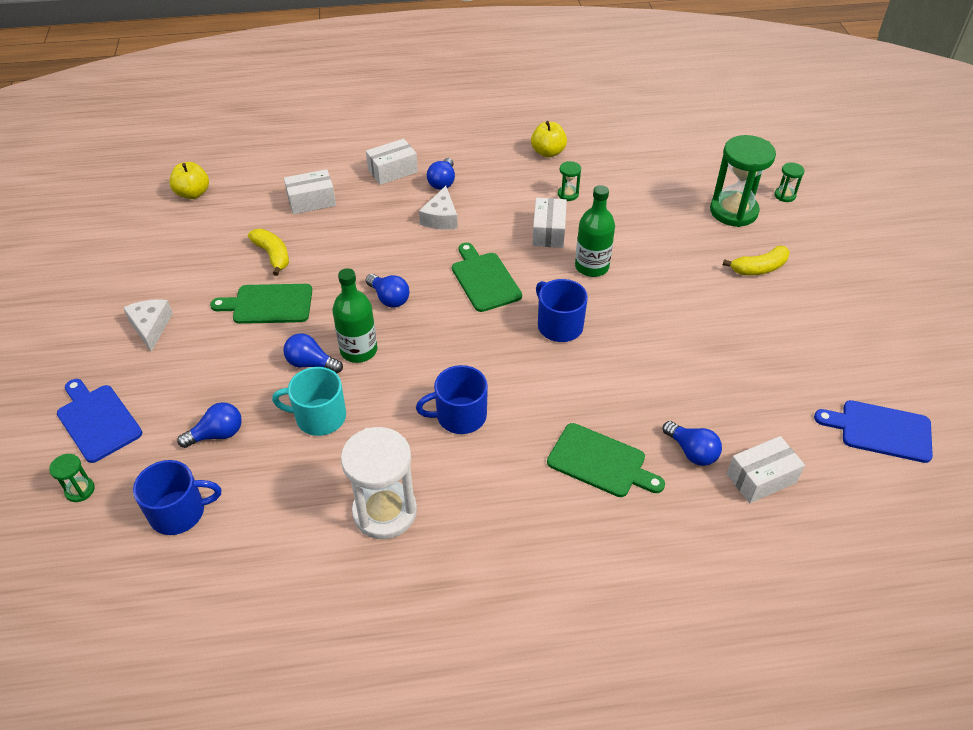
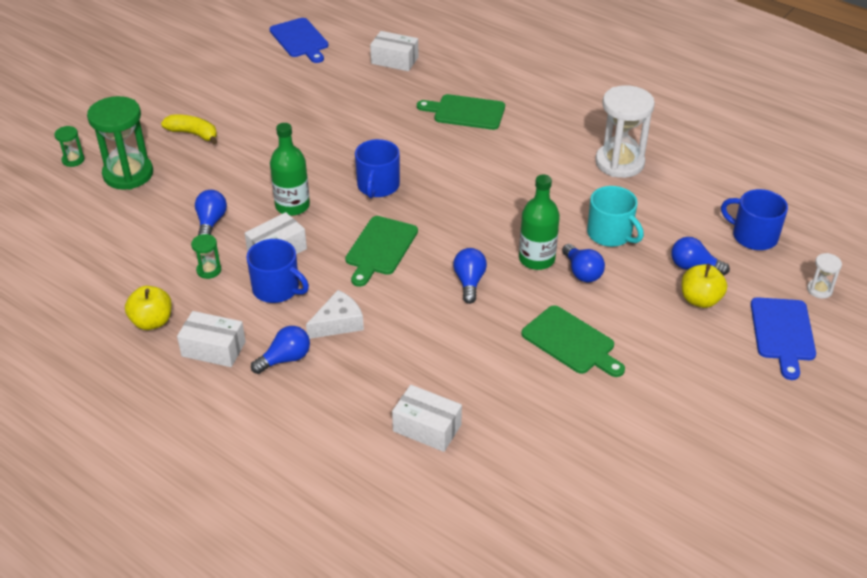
camera: 135 degrees left, 5 degrees down
(80, 490) = (819, 290): green hourglass -> white hourglass
(151, 327) = (691, 388): white cheese -> none
(193, 193) = (537, 534): yellow apple -> yellow apple (700, 300)
(273, 255) = (524, 389): yellow banana -> none
(392, 171) = (310, 407): white box -> white box (213, 349)
(459, 416) = (516, 179): blue mug -> blue mug (277, 289)
(600, 462) = (466, 112): green cutting board -> green cutting board turned 60 degrees counterclockwise
(692, 451) = (410, 88): blue light bulb -> blue light bulb (211, 222)

